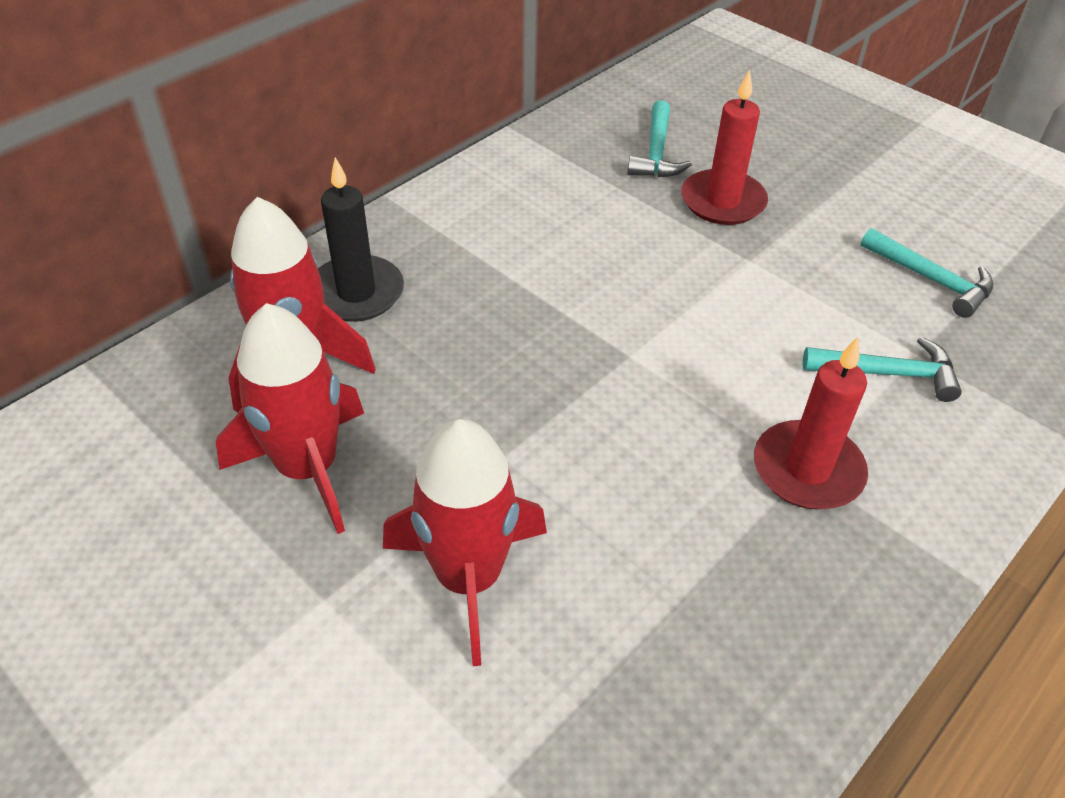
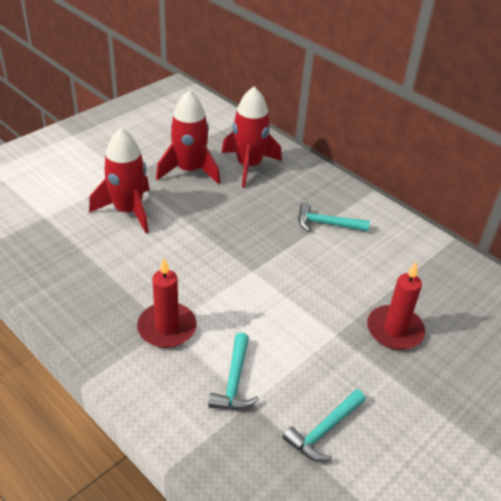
camera: 90 degrees right, 5 degrees down
(356, 293) = (295, 181): black candle -> none
(656, 153) = (443, 304): turquoise hammer -> turquoise hammer (326, 224)

